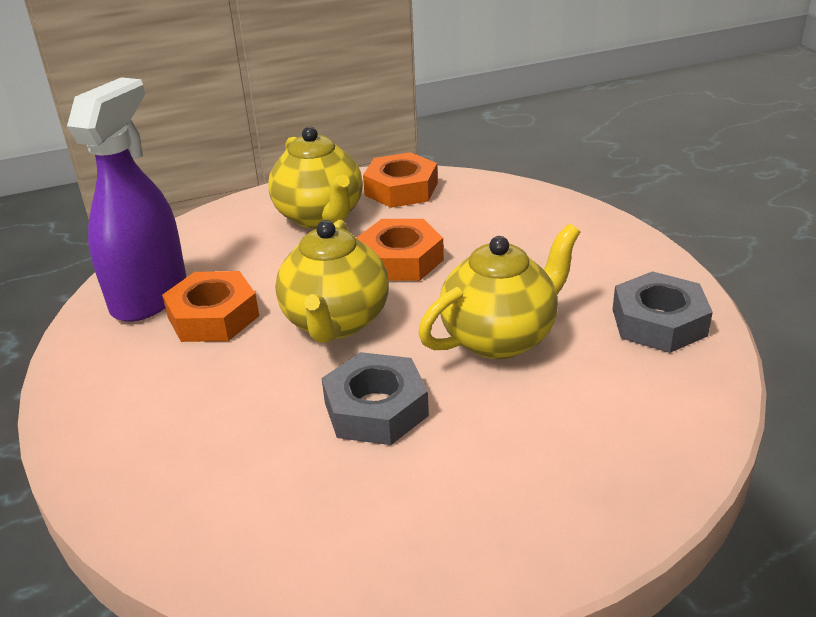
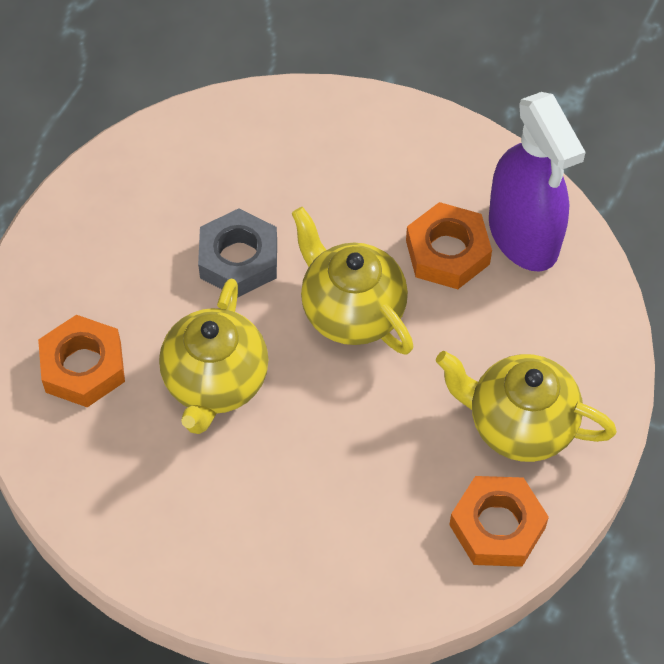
camera: 135 degrees right, 25 degrees up
(400, 259) = (381, 418): orange nut -> orange nut (83, 367)
(658, 322) = (108, 487): grey nut -> none

